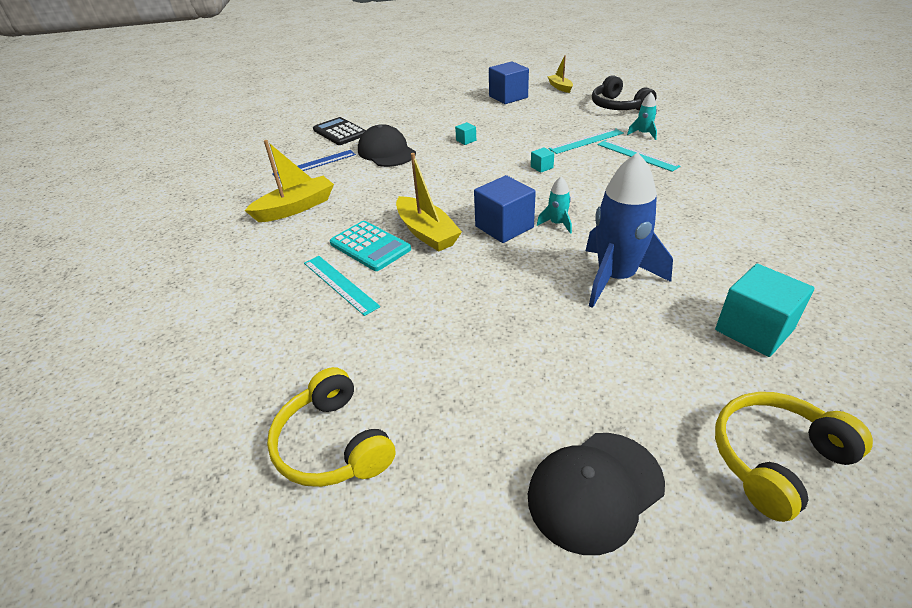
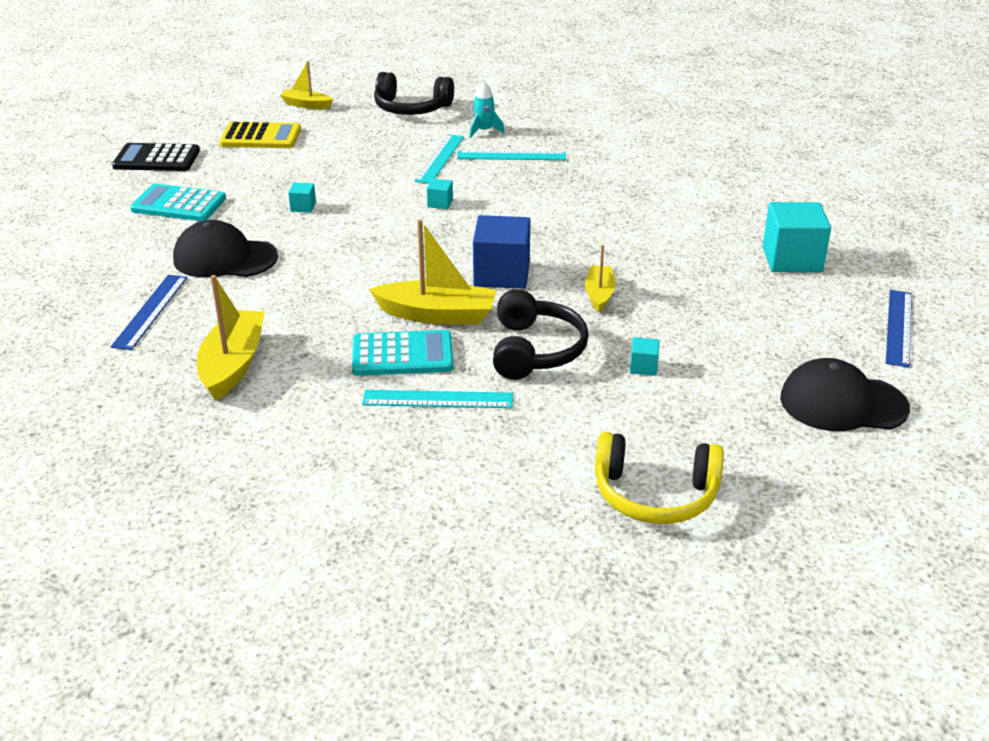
camera: 50 degrees left, 5 degrees down
(340, 132) = (103, 261): black calculator -> black calculator (157, 159)
(414, 117) = (178, 204): none -> turquoise calculator
(440, 287) = (535, 350): none -> black headphones
(486, 342) = (643, 367): none -> turquoise cube
(508, 97) = (260, 137): blue cube -> yellow calculator
(543, 273) = (599, 294): none -> yellow boat
(557, 224) = (544, 250): turquoise rocket -> none
(595, 490) = (843, 403): black cap -> black cap turned 90 degrees clockwise
(615, 278) = (658, 270): blue rocket -> none
(776, 459) = (898, 327): yellow headphones -> blue ruler

